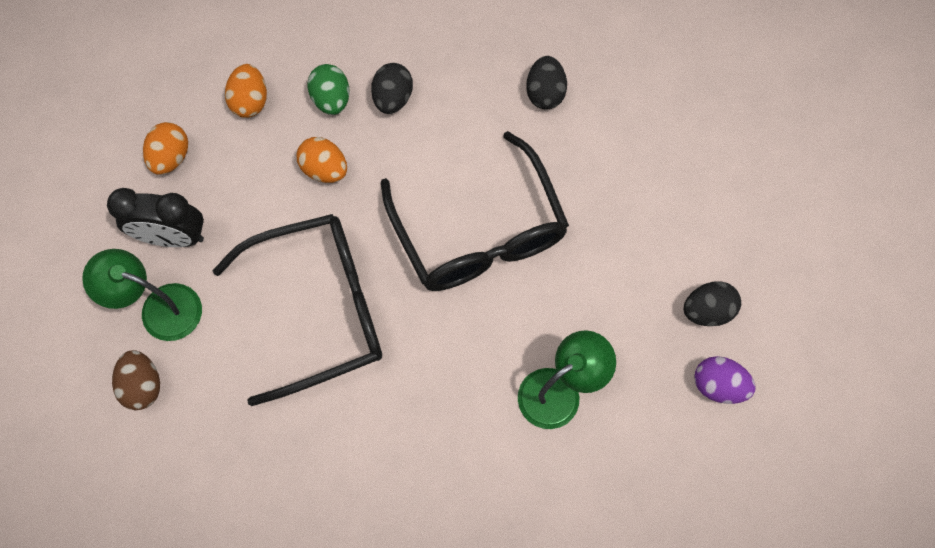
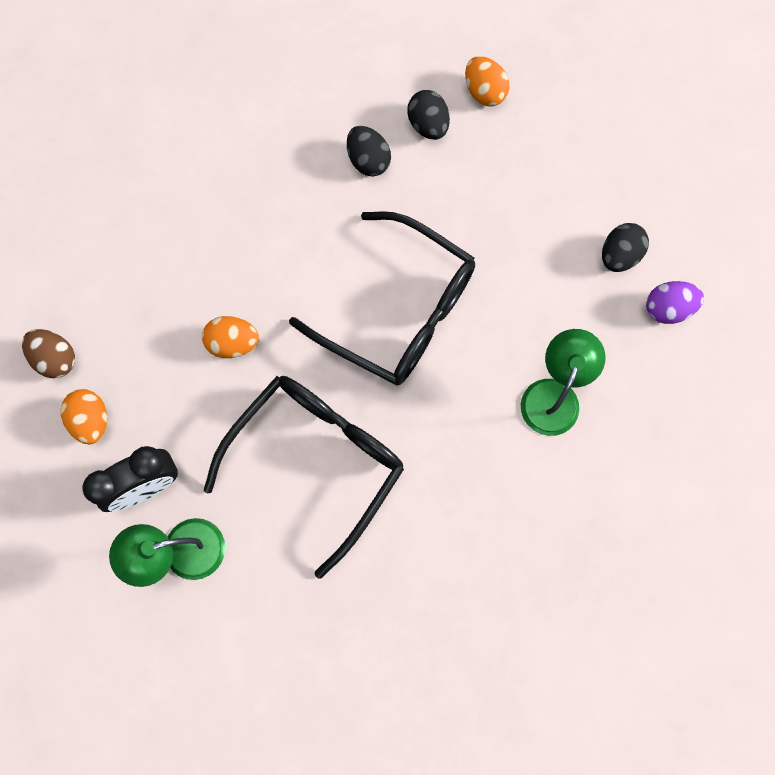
camera: 35 degrees left, 5 degrees up
(143, 385) = (217, 625): brown egg -> brown egg (56, 358)
(250, 101) = (124, 327): orange egg -> orange egg (484, 92)
(331, 99) = (194, 280): green egg -> none
(393, 98) = (245, 245): black egg -> black egg (428, 125)

